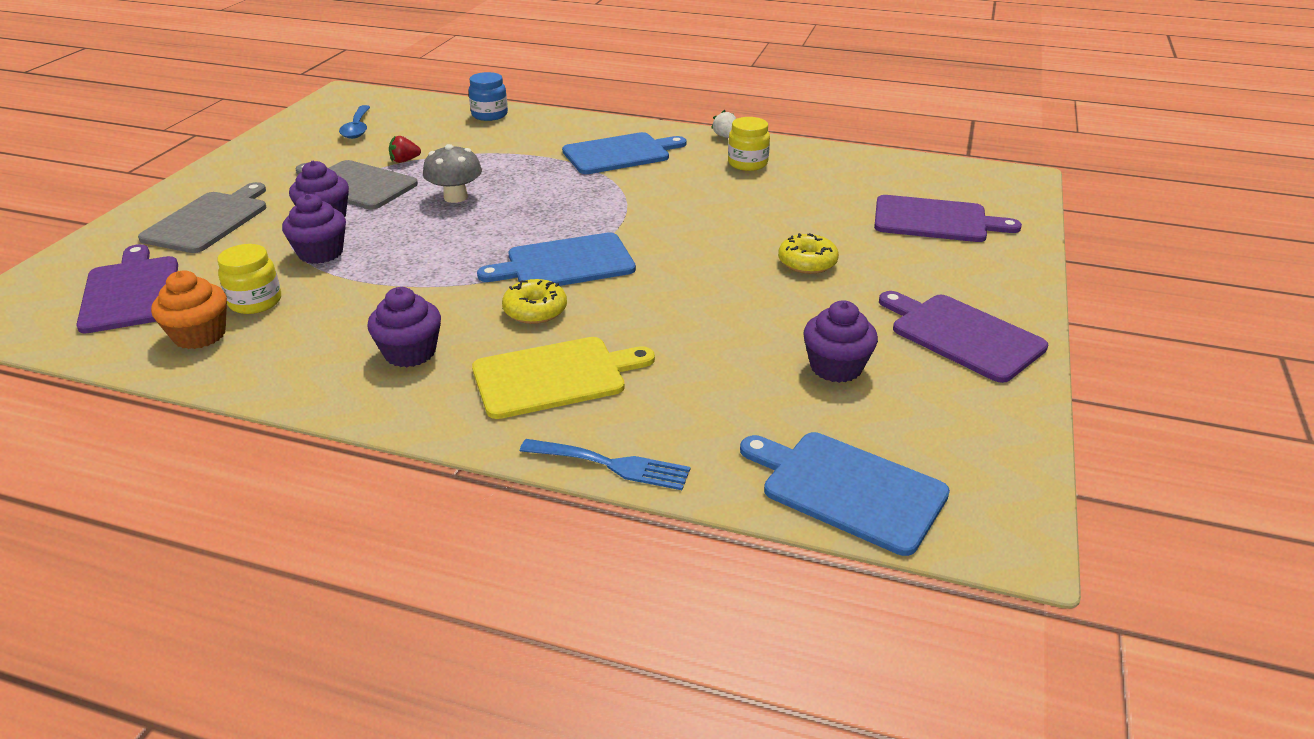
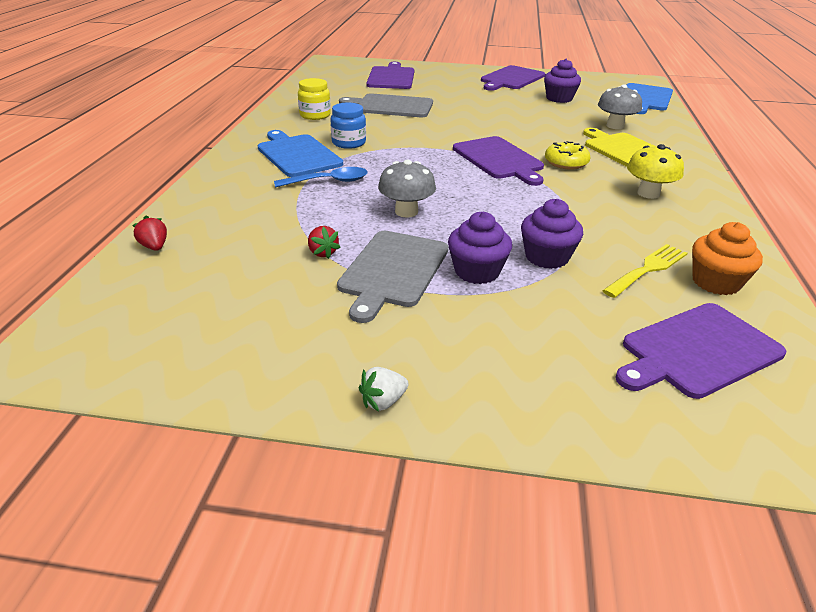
camera: 100 degrees left, 0 degrees up
(208, 220) = (522, 352): grey cutting board -> grey cutting board (391, 106)
(255, 302) = (648, 269): yellow jar -> yellow fork
(357, 128) = (212, 308): blue spoon -> blue spoon (328, 181)
(410, 352) = (648, 193): purple cupcake -> yellow mushroom
(456, 109) = (154, 247): none -> red strawberry
(489, 115) = (183, 223): blue jar -> blue jar (348, 143)
(565, 263) = (499, 159): blue cutting board -> purple cutting board
(612, 465) = (682, 135): blue fork -> none
(675, 395) = (615, 126): none -> grey mushroom
(725, 136) = (260, 122): white strawberry -> white strawberry (383, 401)
(807, 263) = (458, 102): yellow donut -> none

